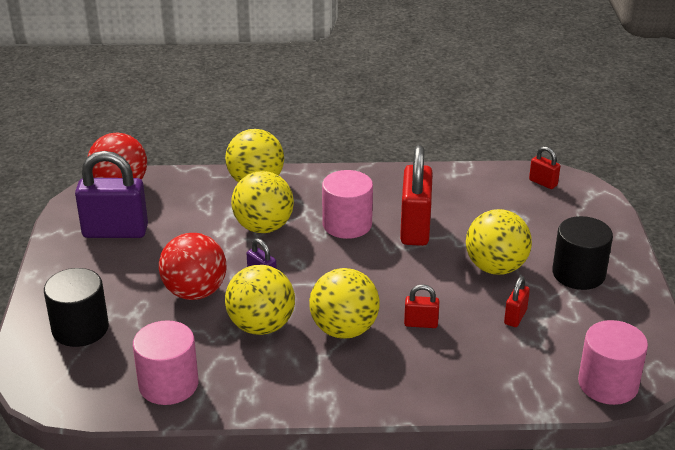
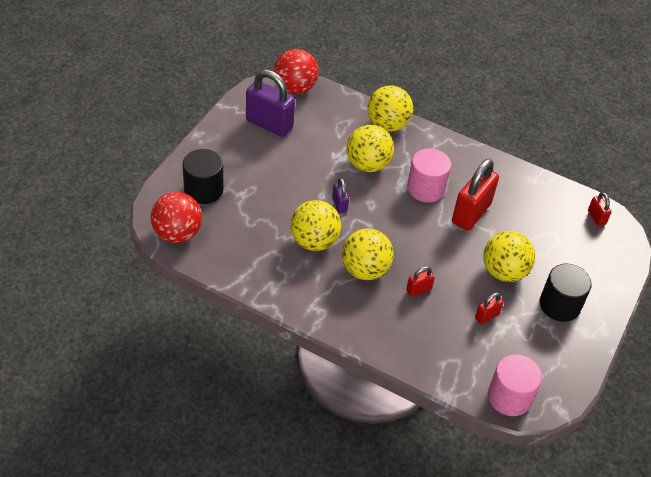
camera: 25 degrees right, 15 degrees up
(168, 384) = (230, 256): pink cylinder -> none
(195, 292) = (289, 195): red ball -> red ball (177, 233)
(421, 323) = (418, 290): red padlock -> red padlock turned 60 degrees counterclockwise

